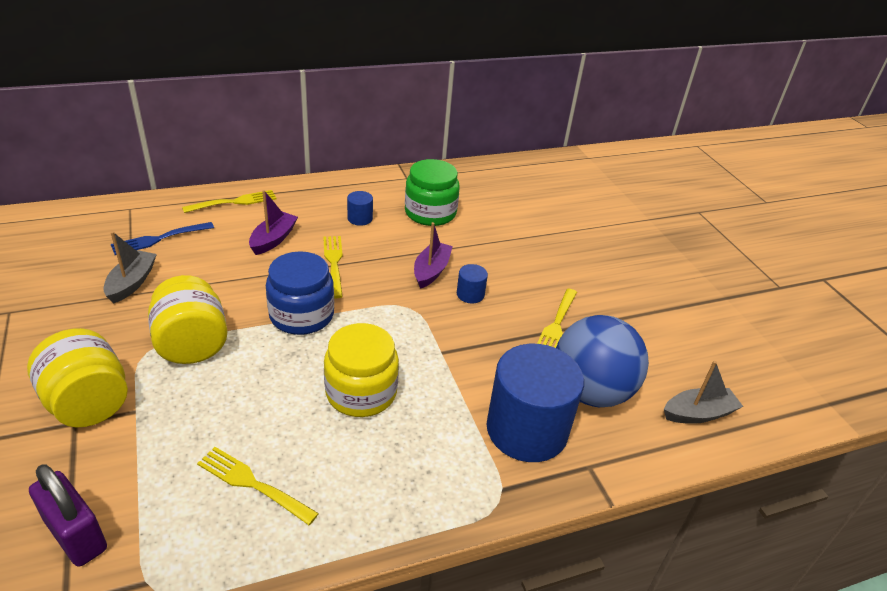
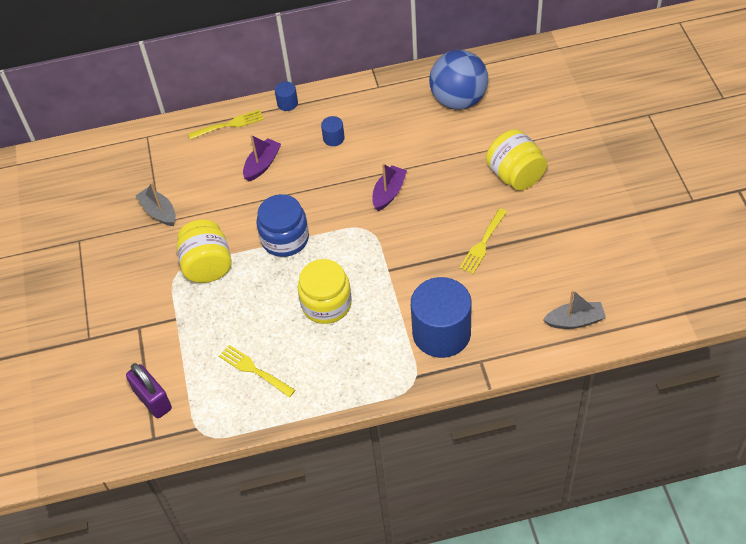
camera: 15 degrees right, 15 degrees up
(88, 403) = (145, 313): yellow jar -> yellow jar (515, 175)
(132, 283) = (159, 212): grey boat -> grey boat turned 60 degrees counterclockwise
(159, 239) = (173, 168): blue fork -> none
(334, 263) = (310, 187): yellow fork -> none
(430, 213) = (395, 129): green jar -> none
(470, 294) = (418, 216): blue cylinder -> blue cylinder (287, 103)
(590, 391) = (496, 303): blue ball -> blue ball (458, 100)

